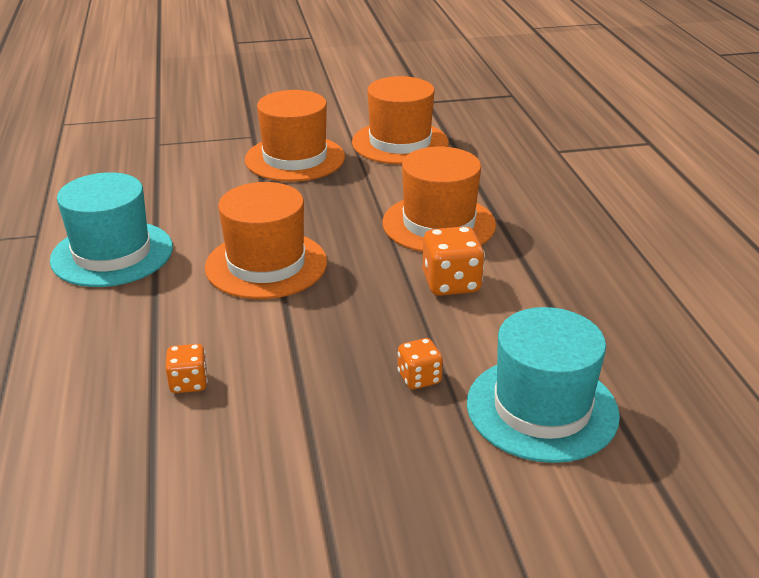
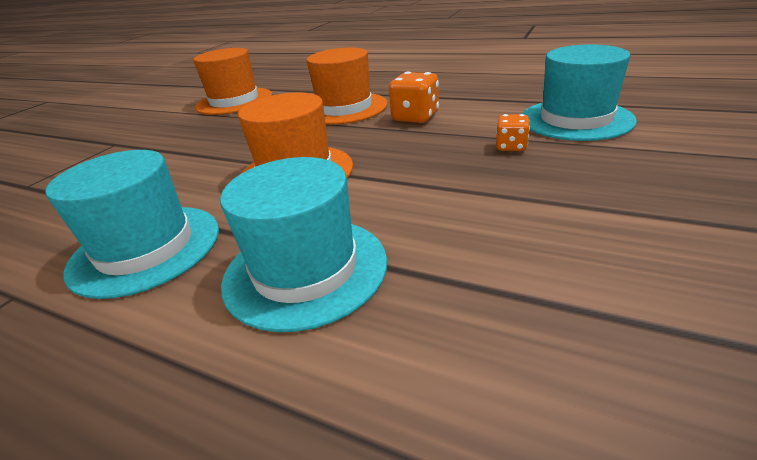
camera: 50 degrees left, 0 degrees up
(127, 339) = (305, 269): none -> turquoise hat
(189, 383) = (420, 246): orange dice -> none
(295, 158) = (179, 135): orange hat -> none

